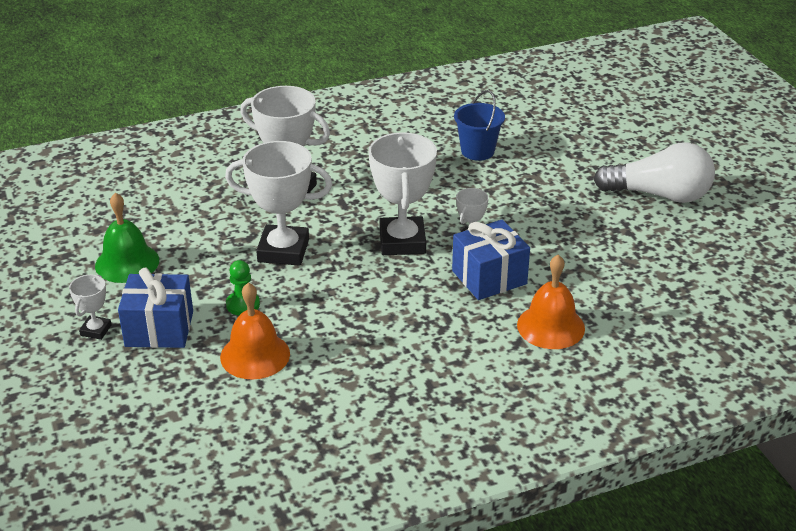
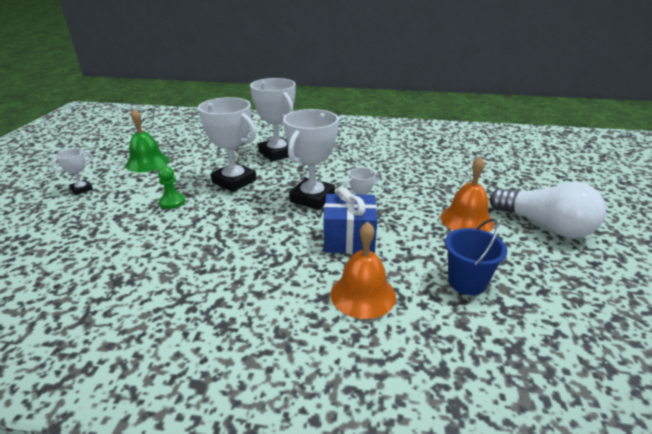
camera: 30 degrees right, 5 degrees down
(159, 329) = (111, 199): blue gift -> none
(255, 355) = (136, 234): orange bell -> orange bell (466, 220)
(477, 151) = (418, 163): blue bucket -> blue bucket (467, 282)

